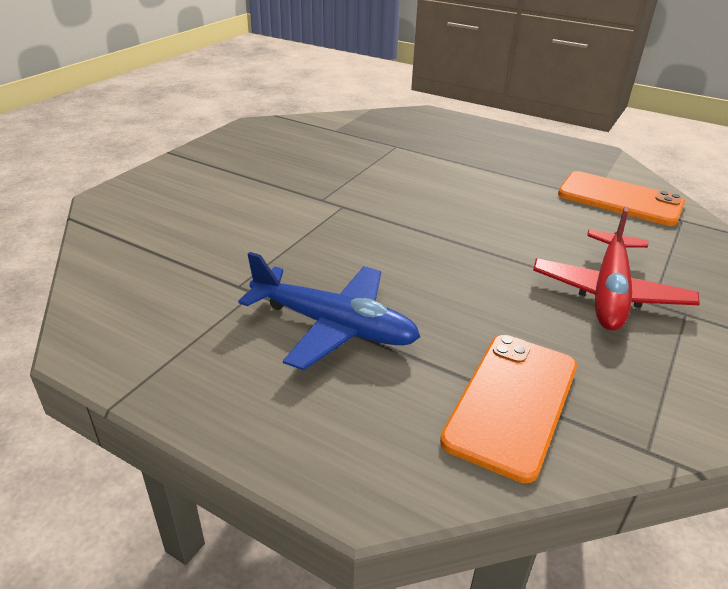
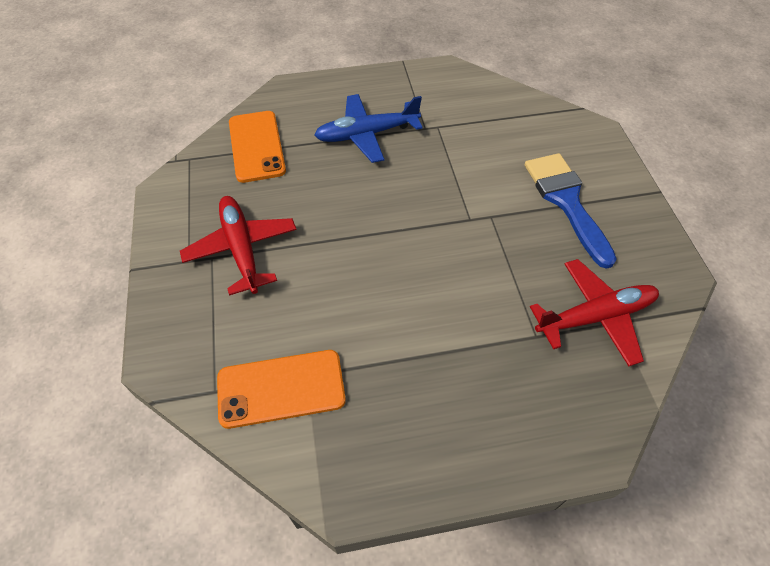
camera: 140 degrees right, 20 degrees up
(245, 178) = (566, 201): none -> blue brush
(343, 136) = (595, 317): none -> red plane

